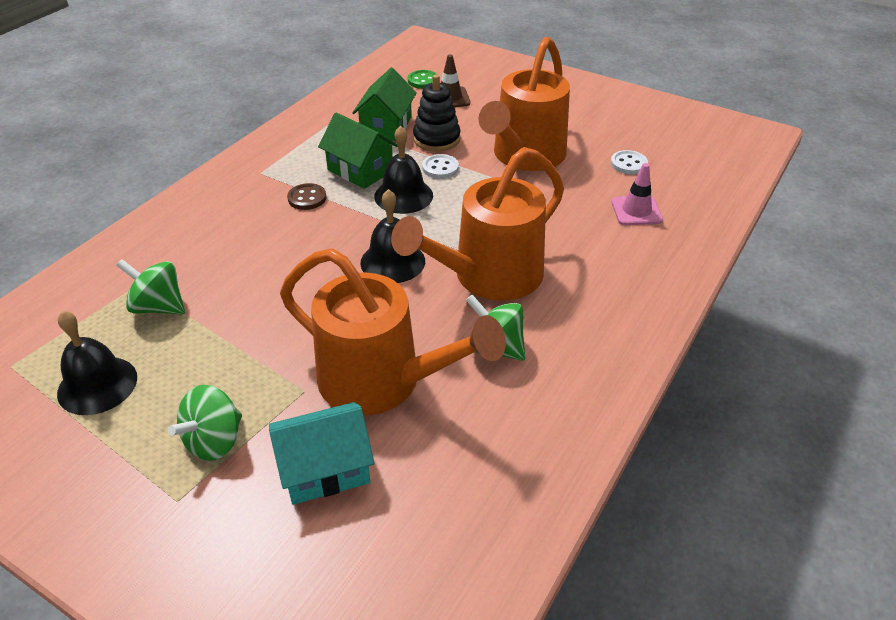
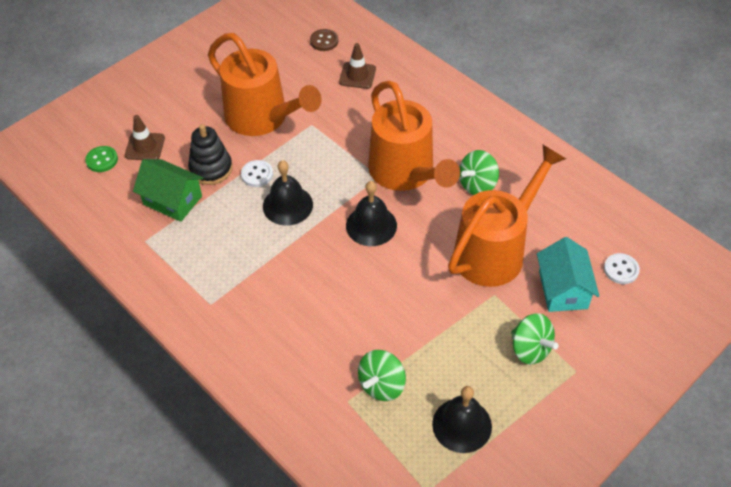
camera: 75 degrees left, 10 degrees up
(307, 198) = (266, 272): brown button -> brown button (324, 41)
(360, 170) = (238, 229): green house -> none
(628, 164) = (298, 62): white button -> white button (621, 269)
(636, 211) = (357, 75): pink traffic cone -> brown traffic cone

